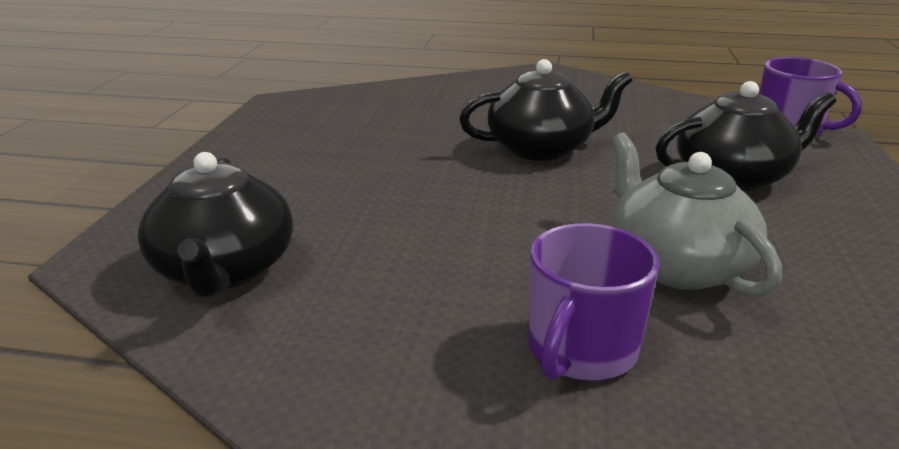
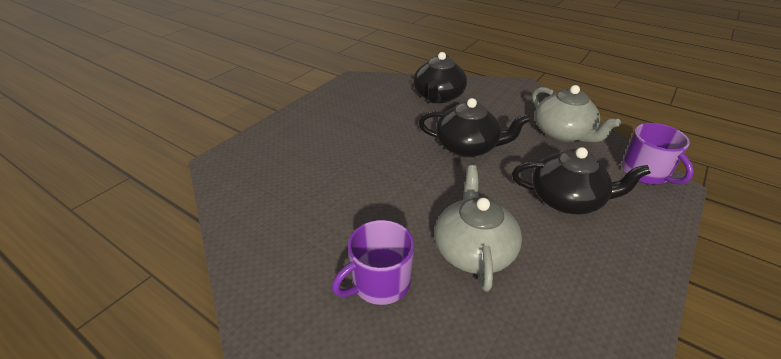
camera: 25 degrees right, 10 degrees up
(224, 270) = (260, 183): black teapot -> black teapot (438, 96)
(652, 110) = (563, 133): none -> grey teapot

